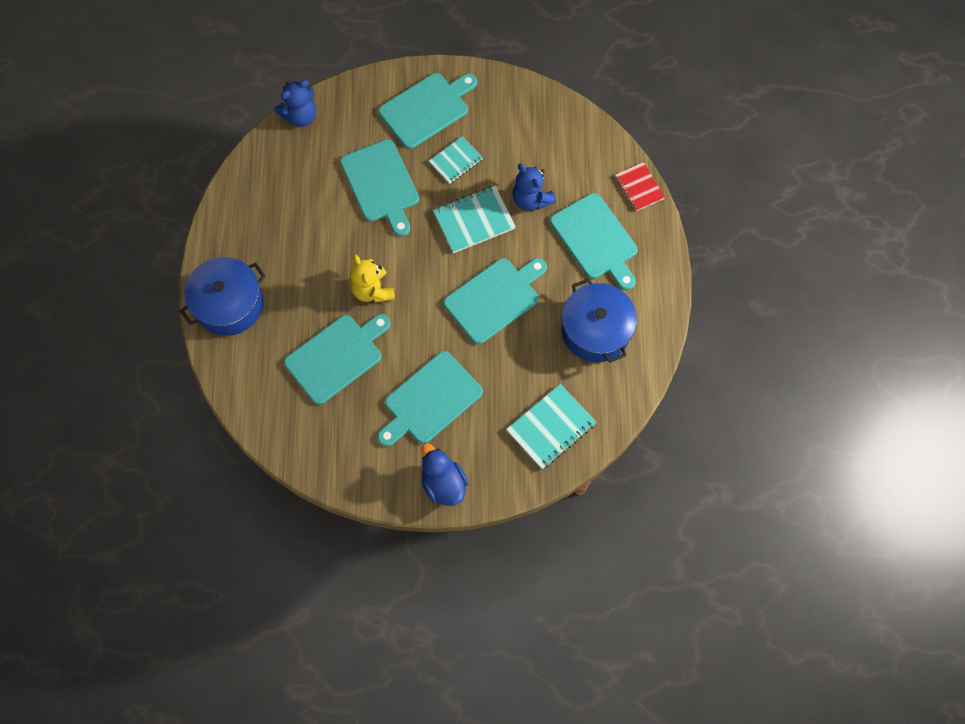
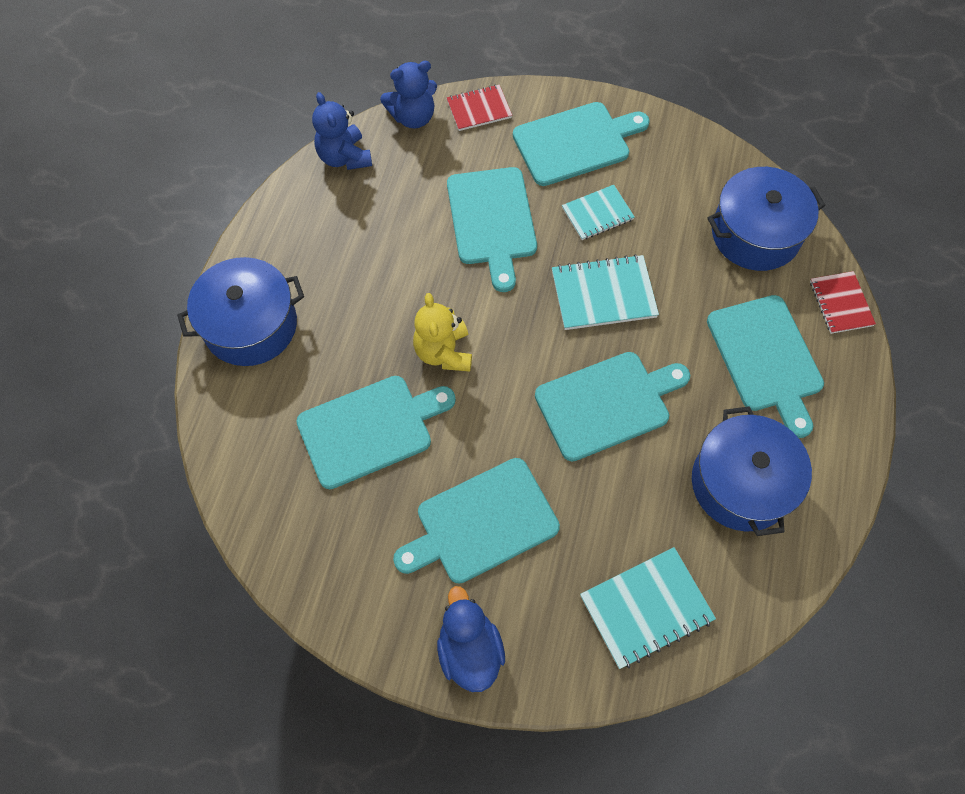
camera: 15 degrees right, 5 degrees down
(348, 98) = (479, 109): none -> red notebook
(531, 199) = (687, 285): blue teddy bear -> blue teddy bear (344, 157)
(571, 149) = (755, 234): none -> blue pot

